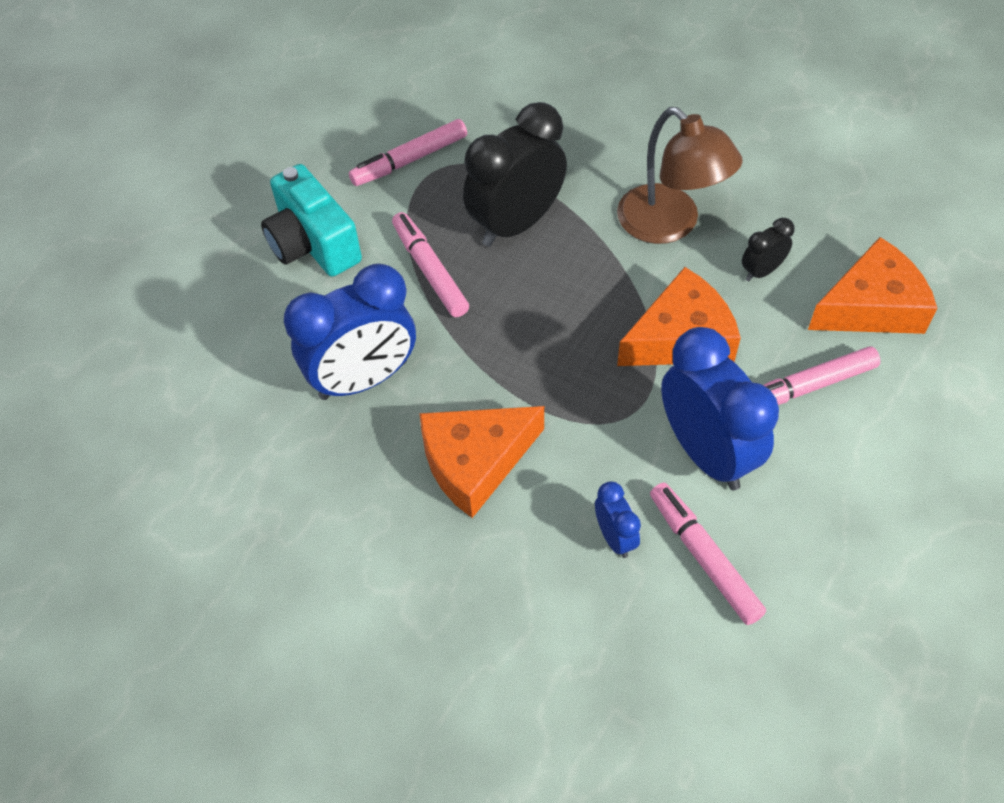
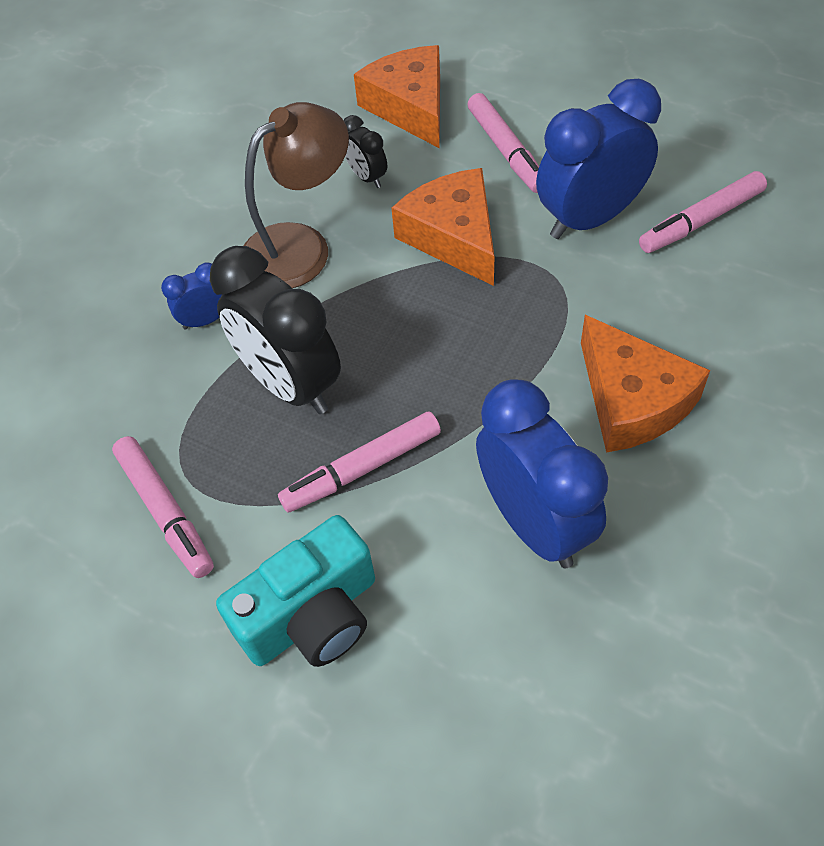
camera: 90 degrees left, 0 degrees up
(615, 538) = (696, 282): blue clock -> blue clock (205, 320)

